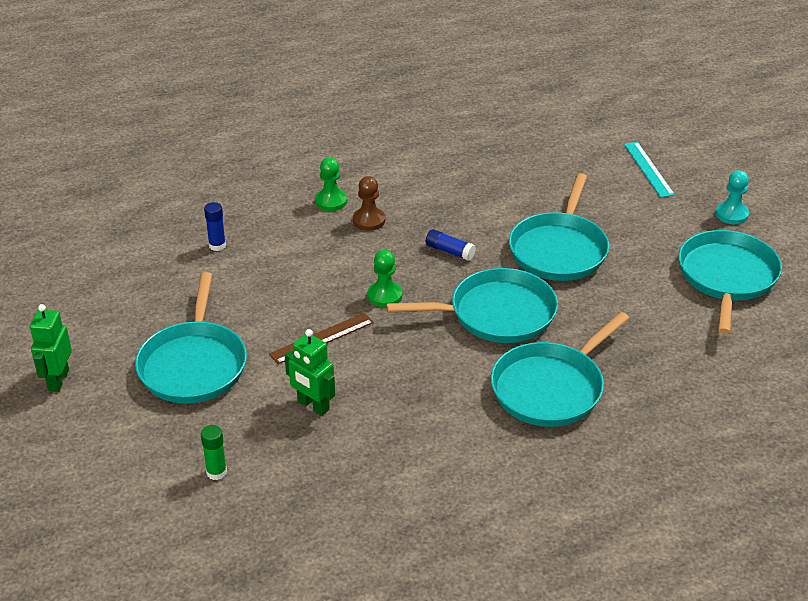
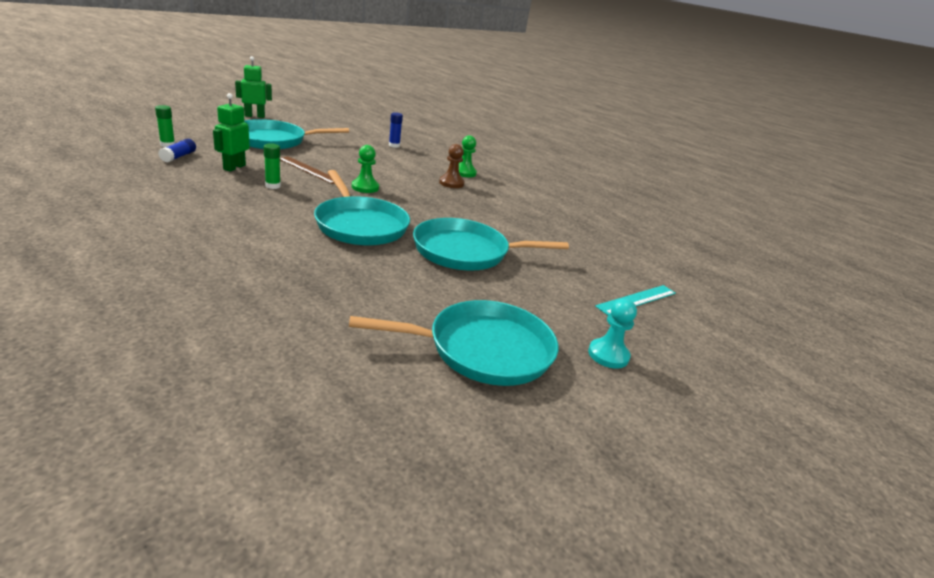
camera: 65 degrees right, 10 degrees down
(381, 373) = (273, 186): none -> green glue stick
(450, 251) = (433, 208): blue glue stick -> blue glue stick (178, 157)
(551, 388) = (262, 246): turquoise pan -> none

